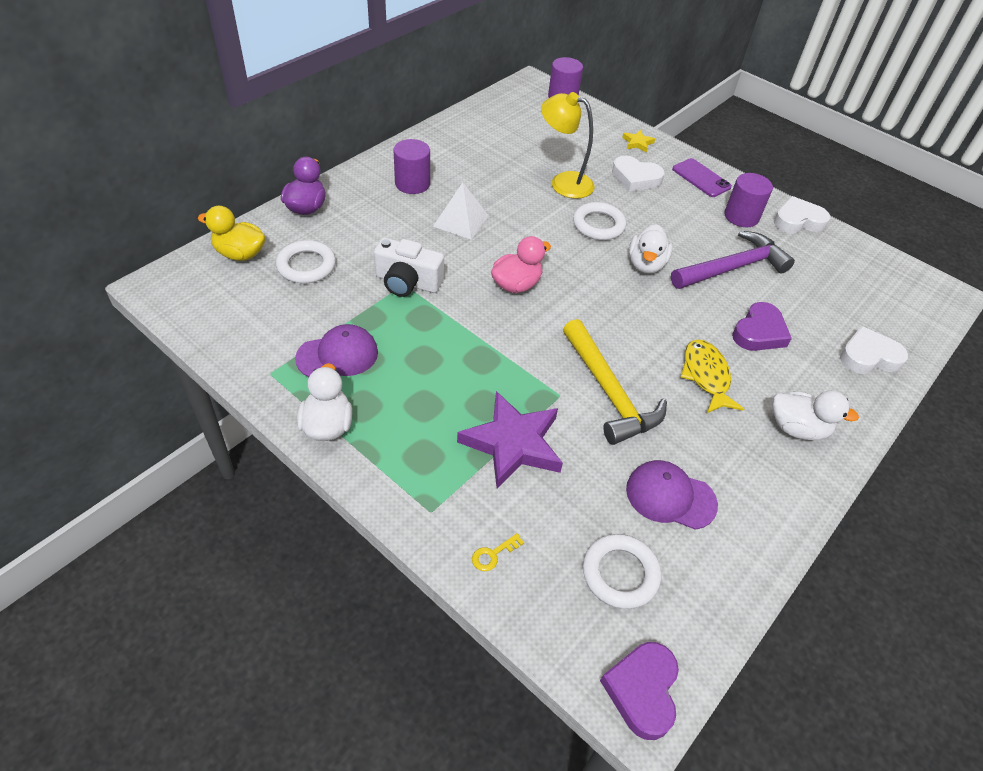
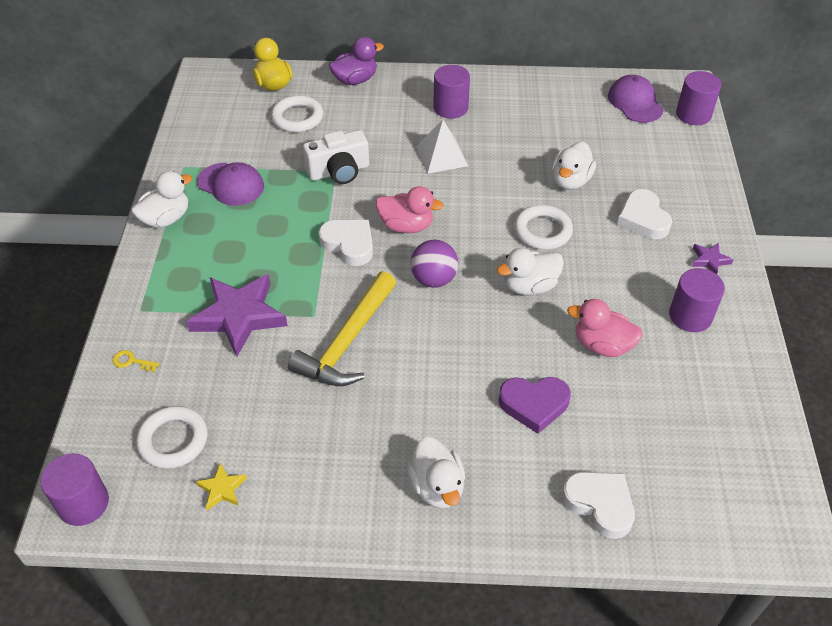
camera: 55 degrees right, 0 degrees up
(407, 282) = (339, 171): white camera -> white camera turned 90 degrees counterclockwise
(563, 182) = (570, 181): yellow lamp -> white duck
(590, 305) = (434, 279): none -> purple ball
(637, 143) = (698, 193): yellow star -> yellow star (222, 489)
(642, 690) = (83, 503): purple heart -> purple cylinder
(670, 496) = (274, 434): purple cap -> purple cap (635, 102)
(701, 178) = (709, 260): purple phone -> purple star
(706, 376) = (433, 393): yellow fish -> none
(732, 268) = (602, 345): purple hammer -> pink duck
(798, 220) = (745, 360): white heart -> white heart (349, 244)

